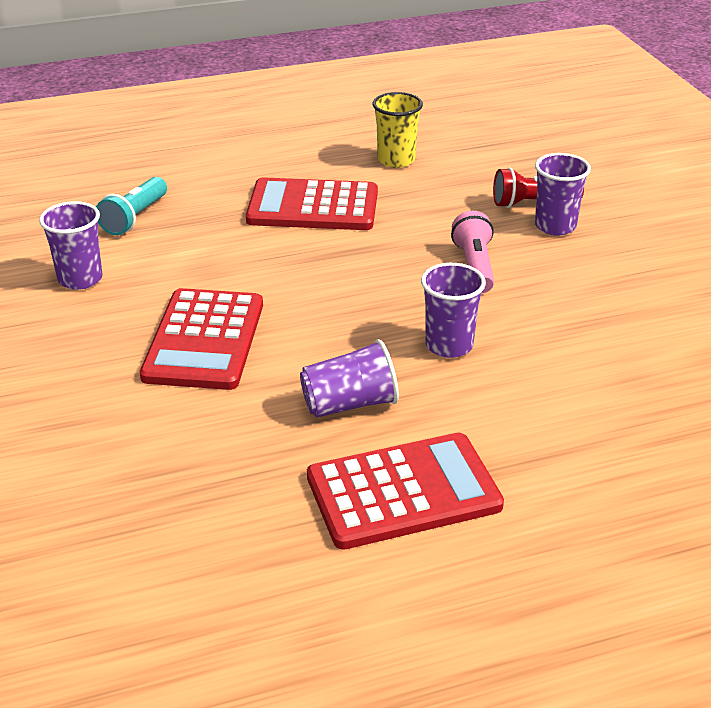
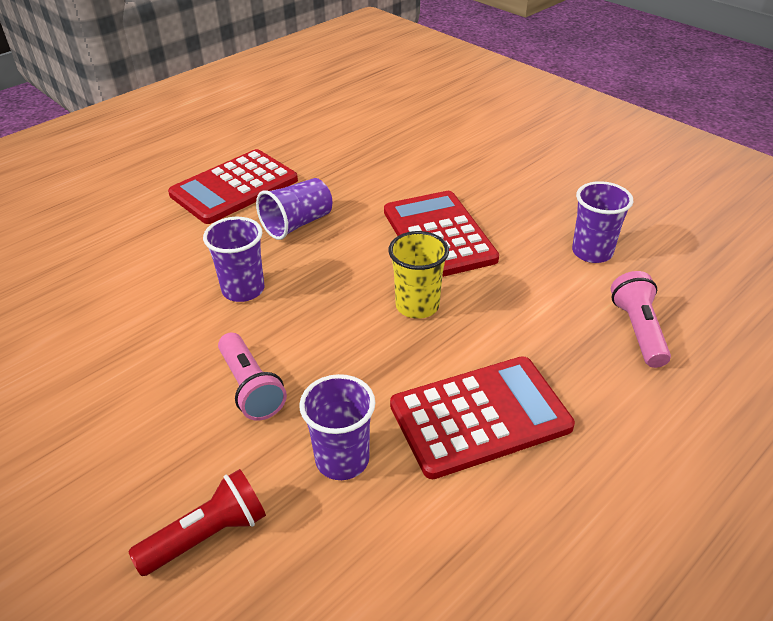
camera: 155 degrees right, 5 degrees up
(135, 218) = (638, 330): turquoise flashlight -> pink flashlight
(396, 160) = (445, 567): yellow cup -> yellow cup (417, 306)
(555, 226) = (168, 494): purple cup -> purple cup (342, 459)

